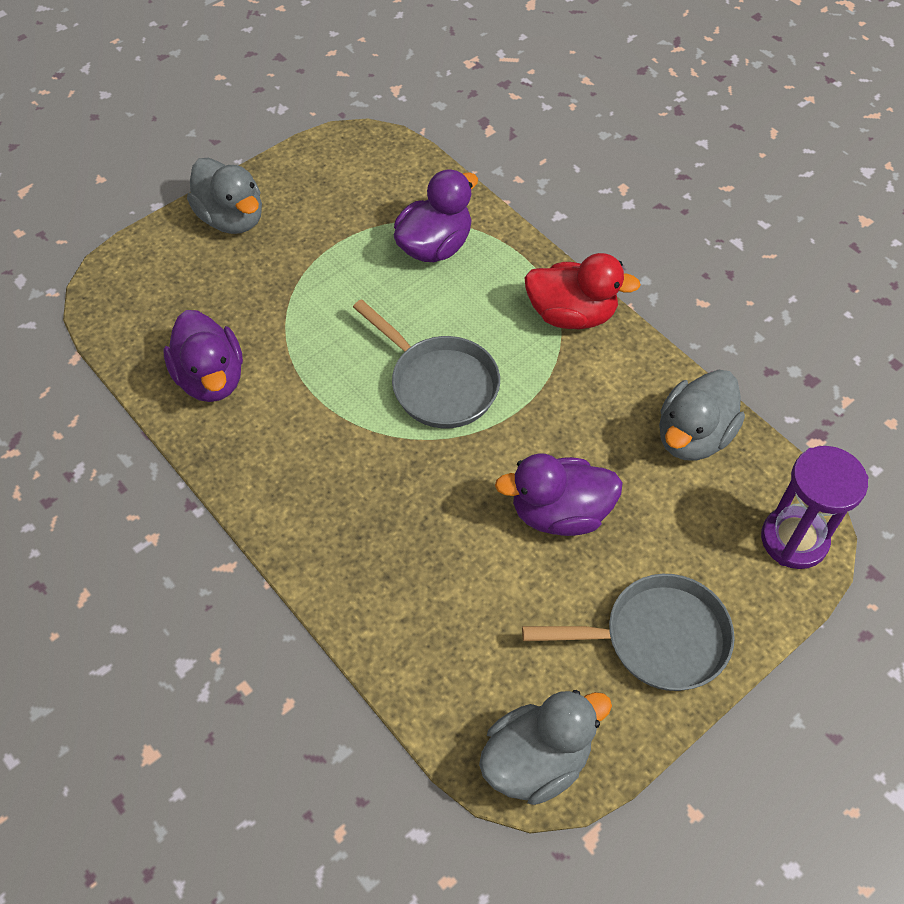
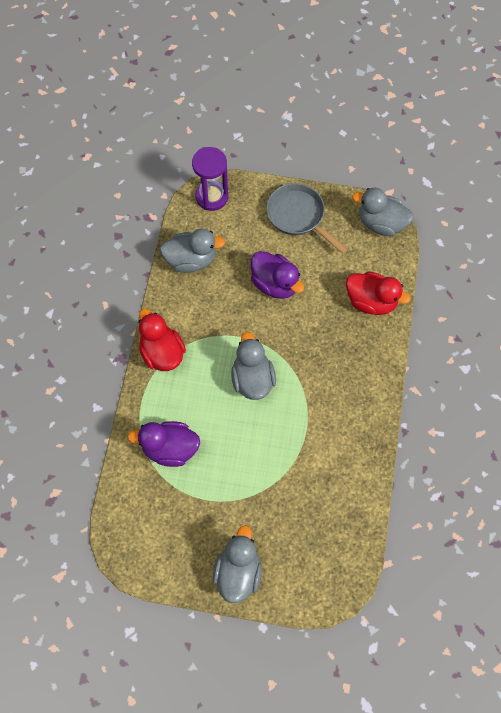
camera: 130 degrees left, 10 degrees up
(211, 378) = (340, 483): purple duck -> none
(411, 621) = (371, 301): none -> red duck
(439, 384) = (252, 379): grey pan -> grey duck

